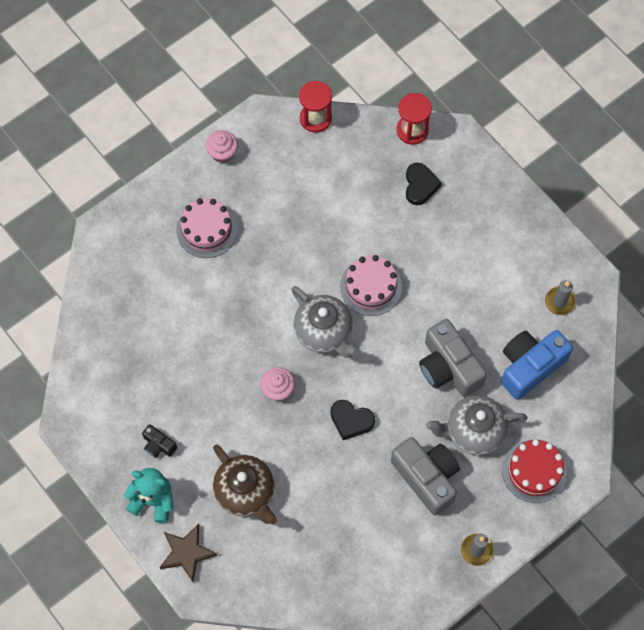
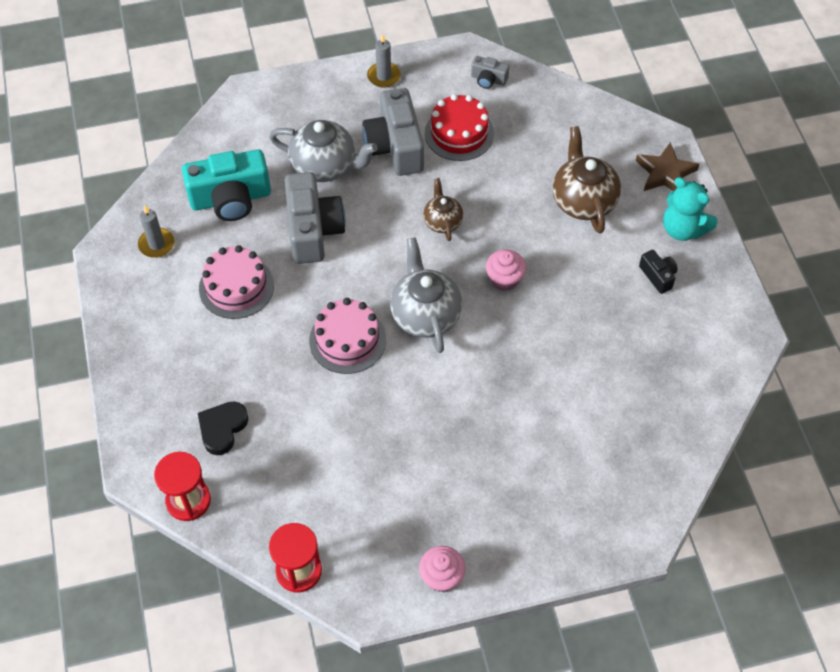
camera: 155 degrees left, 10 degrees down
(206, 230) = (506, 484): pink cake -> pink cake (236, 287)
(351, 420) = (442, 221): black heart -> brown teapot
(383, 589) = (488, 79): none -> grey camera
(530, 366) = (230, 199): blue camera -> turquoise camera
(534, 471) = (289, 114): red cake -> red cake (459, 133)

